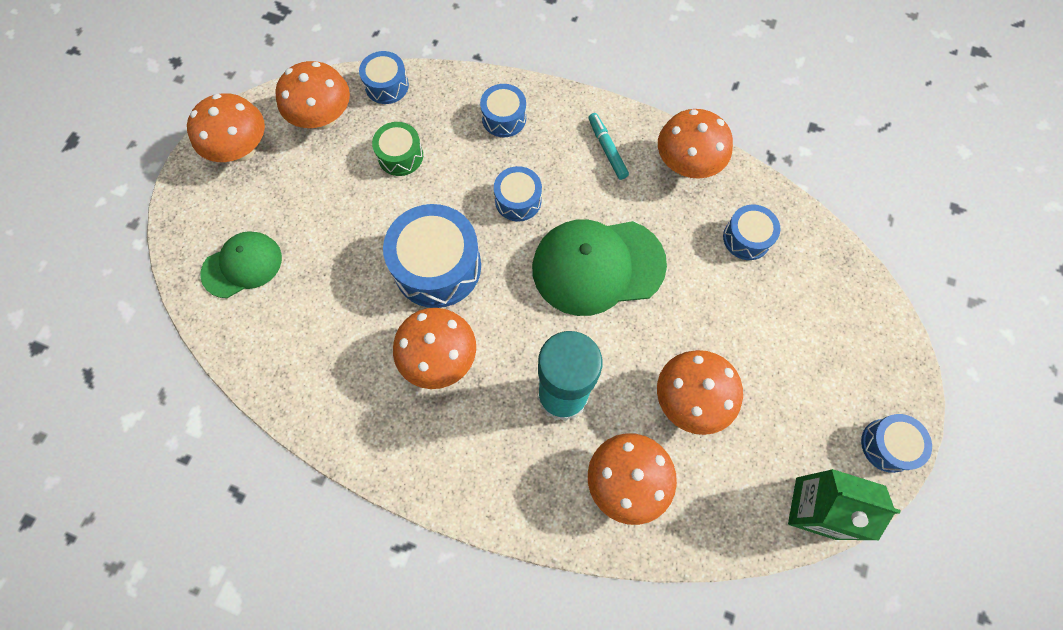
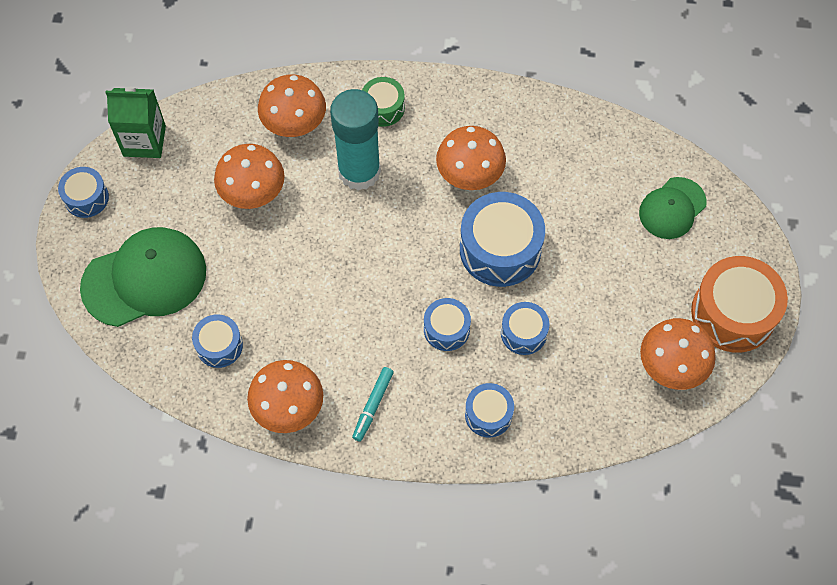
camera: 165 degrees right, 5 degrees down
(242, 150) = (733, 313): orange mushroom -> orange drum
(386, 85) = (624, 421): blue drum -> blue drum (523, 333)
(400, 156) = (577, 346): green drum -> green drum (383, 108)
(597, 266) = (355, 284): green cap -> green cap (144, 279)
(607, 149) = (373, 406): turquoise marker -> turquoise marker turned 60 degrees clockwise

